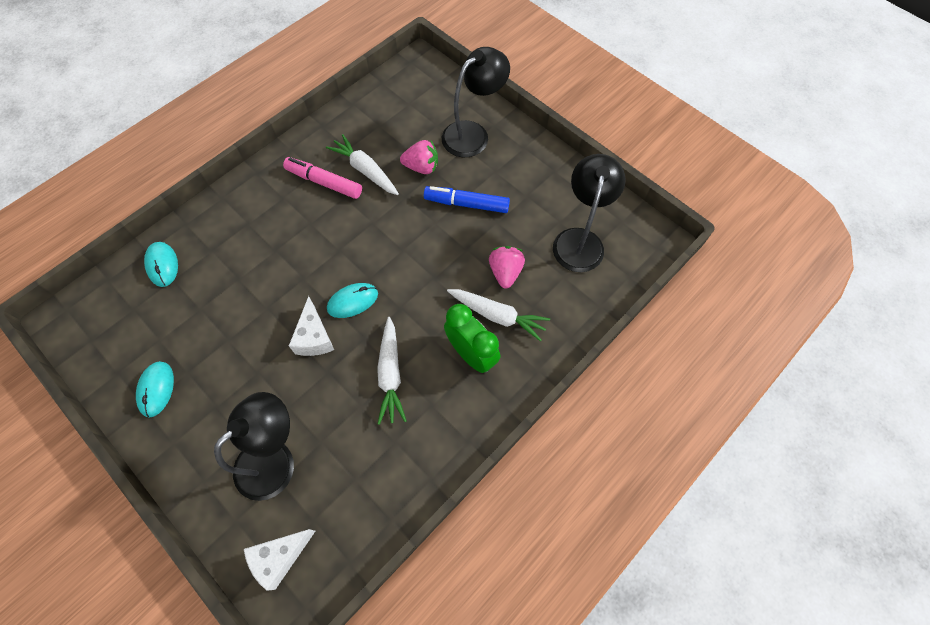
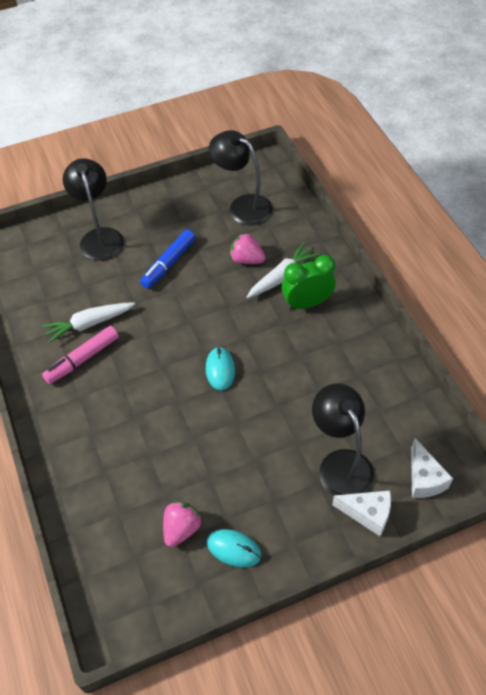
camera: 65 degrees left, 10 degrees down
(162, 265) = (97, 519): turquoise mouse -> none
(314, 337) = (241, 407): white cheese -> white cheese (367, 513)
(390, 374) = (300, 361): white carrot -> none
(421, 167) = (112, 282): pink strawberry -> pink strawberry (181, 528)

